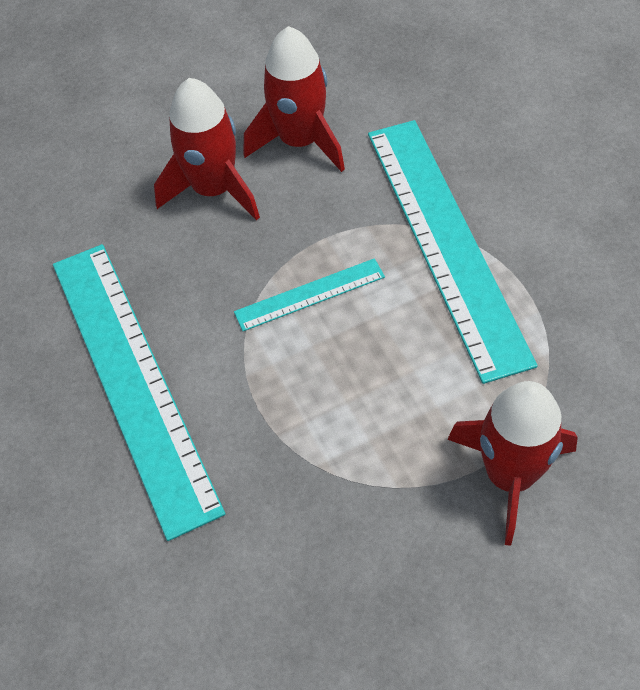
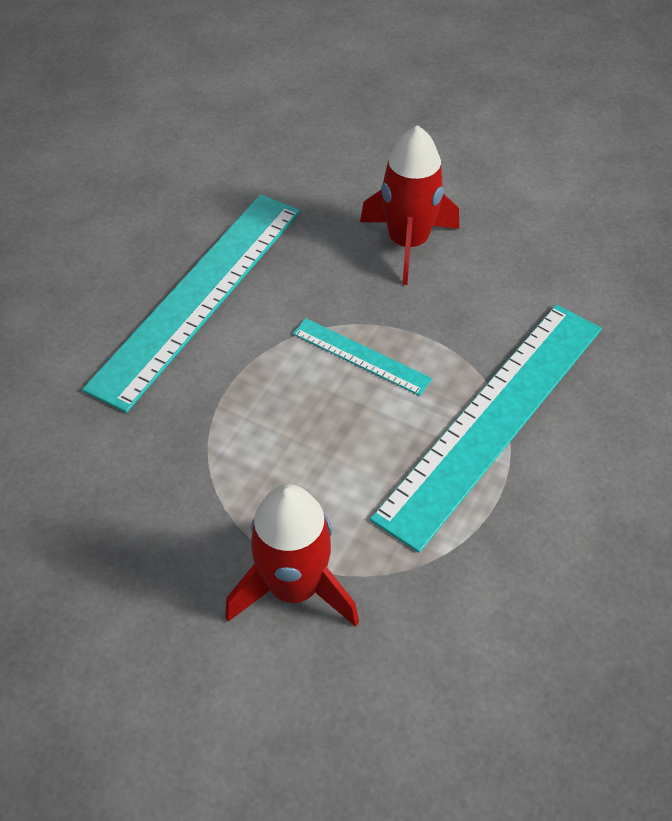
camera: 50 degrees right, 5 degrees down
(299, 141) = (505, 267): red rocket -> none

